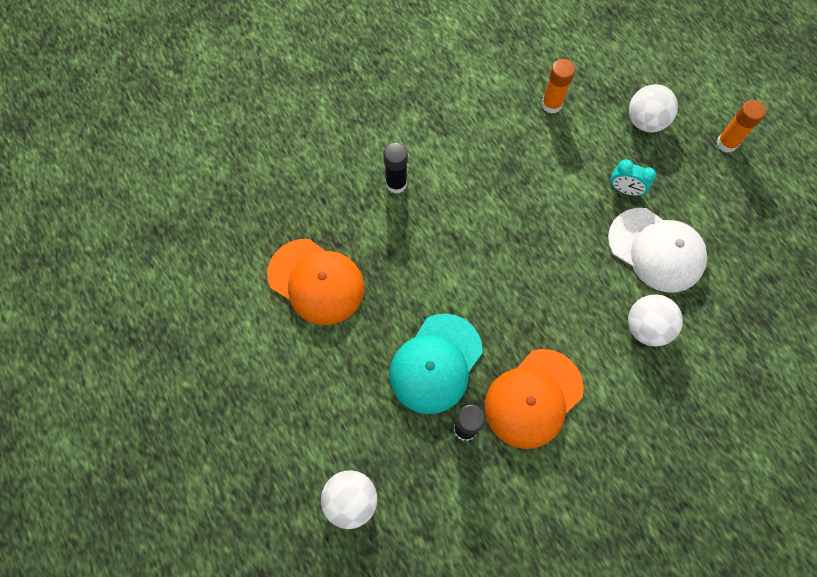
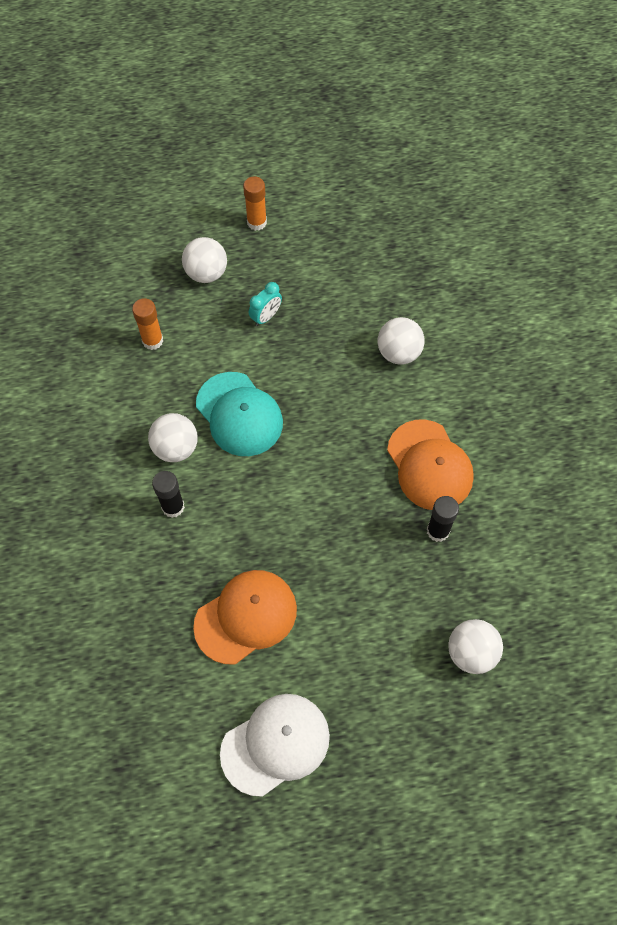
camera: 70 degrees left, 5 degrees down
(435, 363) = (369, 535): turquoise cap -> turquoise cap (239, 414)
(453, 164) = (176, 448): none -> white ball
(656, 250) = (332, 316): white cap -> white cap (275, 744)

